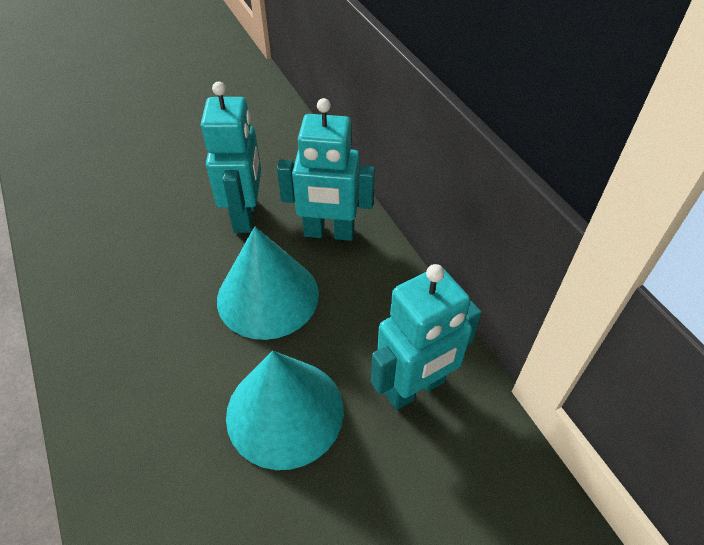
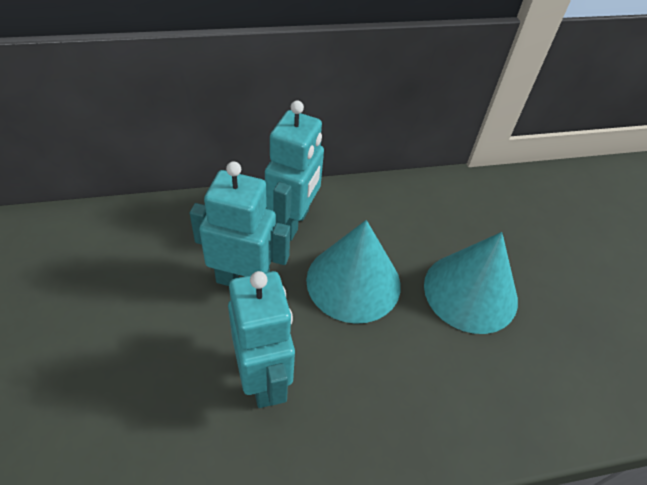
camera: 80 degrees left, 0 degrees up
(415, 388) = (460, 212): turquoise robot -> turquoise robot (263, 379)

